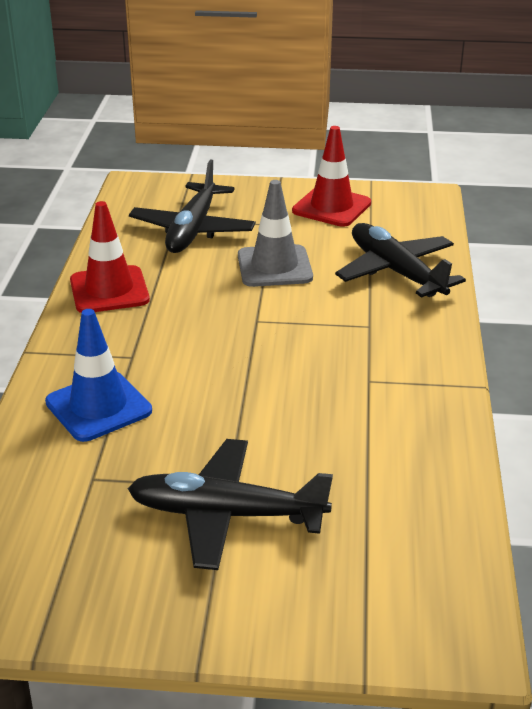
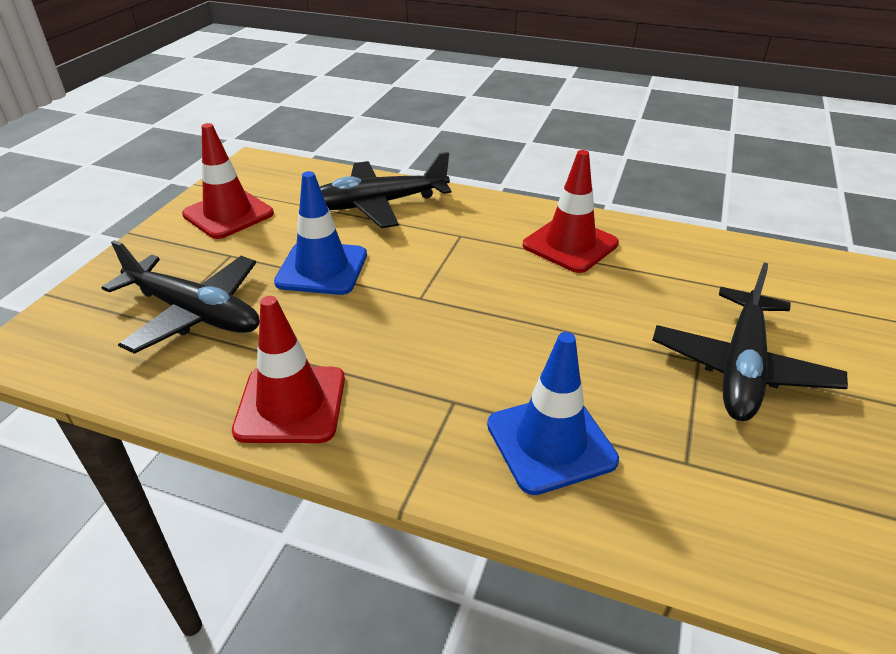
camera: 75 degrees left, 5 degrees up
(274, 266) = (322, 268): grey traffic cone -> blue traffic cone
(391, 394) = (570, 244): none -> red traffic cone

